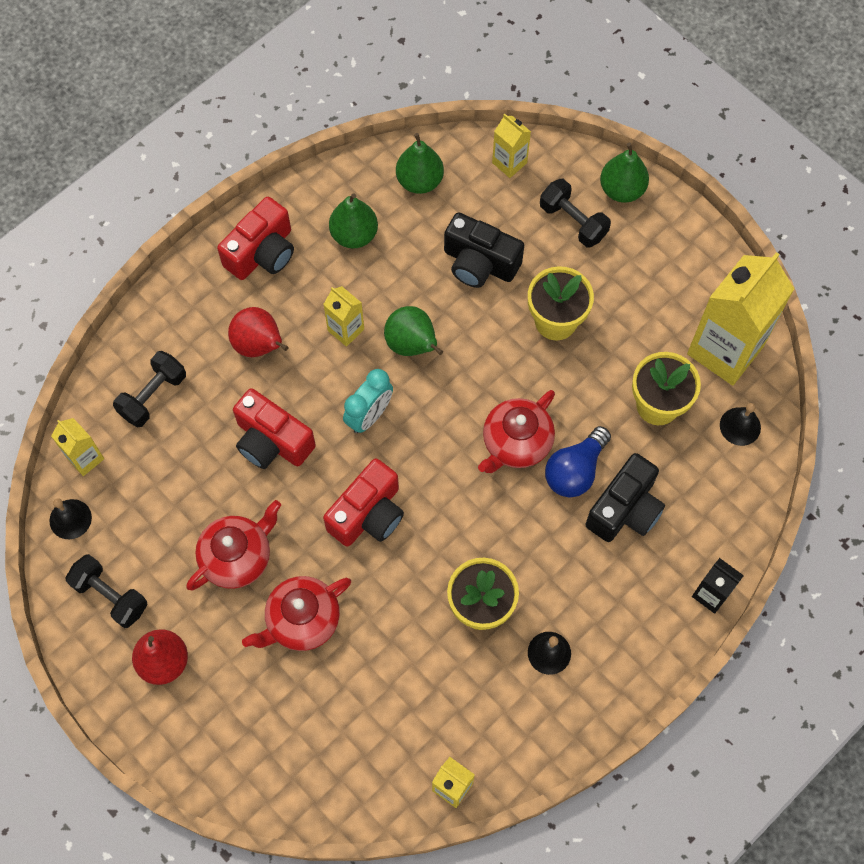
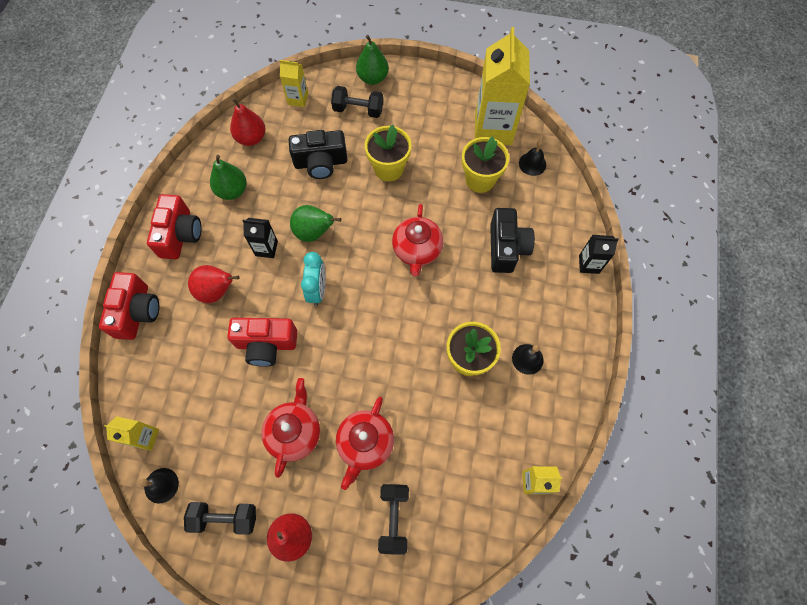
camera: 35 degrees left, 0 degrees up
(153, 396) = (166, 366): black dumbbell -> black dumbbell (394, 518)
(346, 330) = (266, 248): yellow carton -> black carton
(368, 514) = (359, 349): red camera -> red camera (137, 312)
(419, 181) = (251, 138): green pear -> red pear
(575, 470) = (462, 244): blue light bulb -> none

